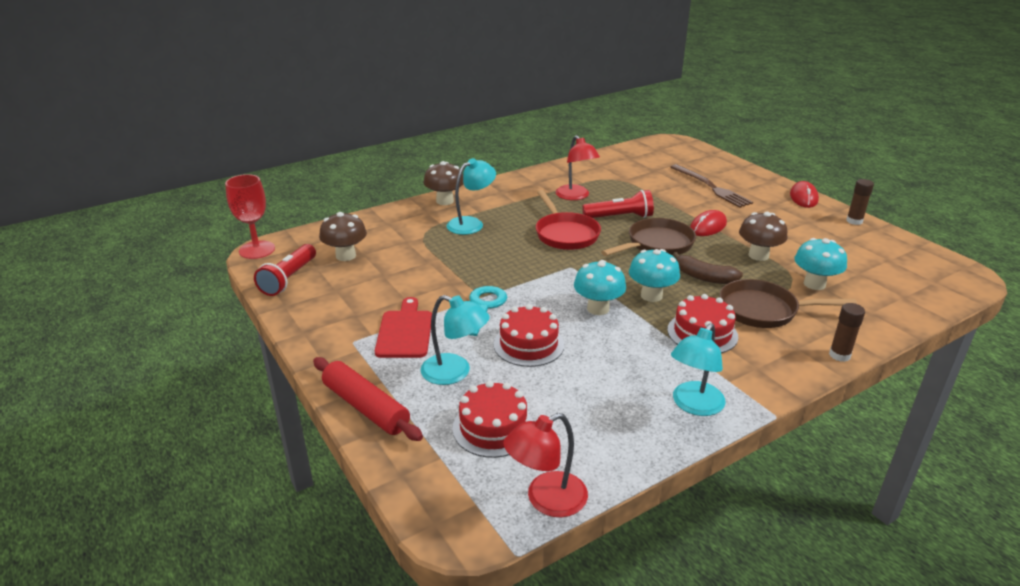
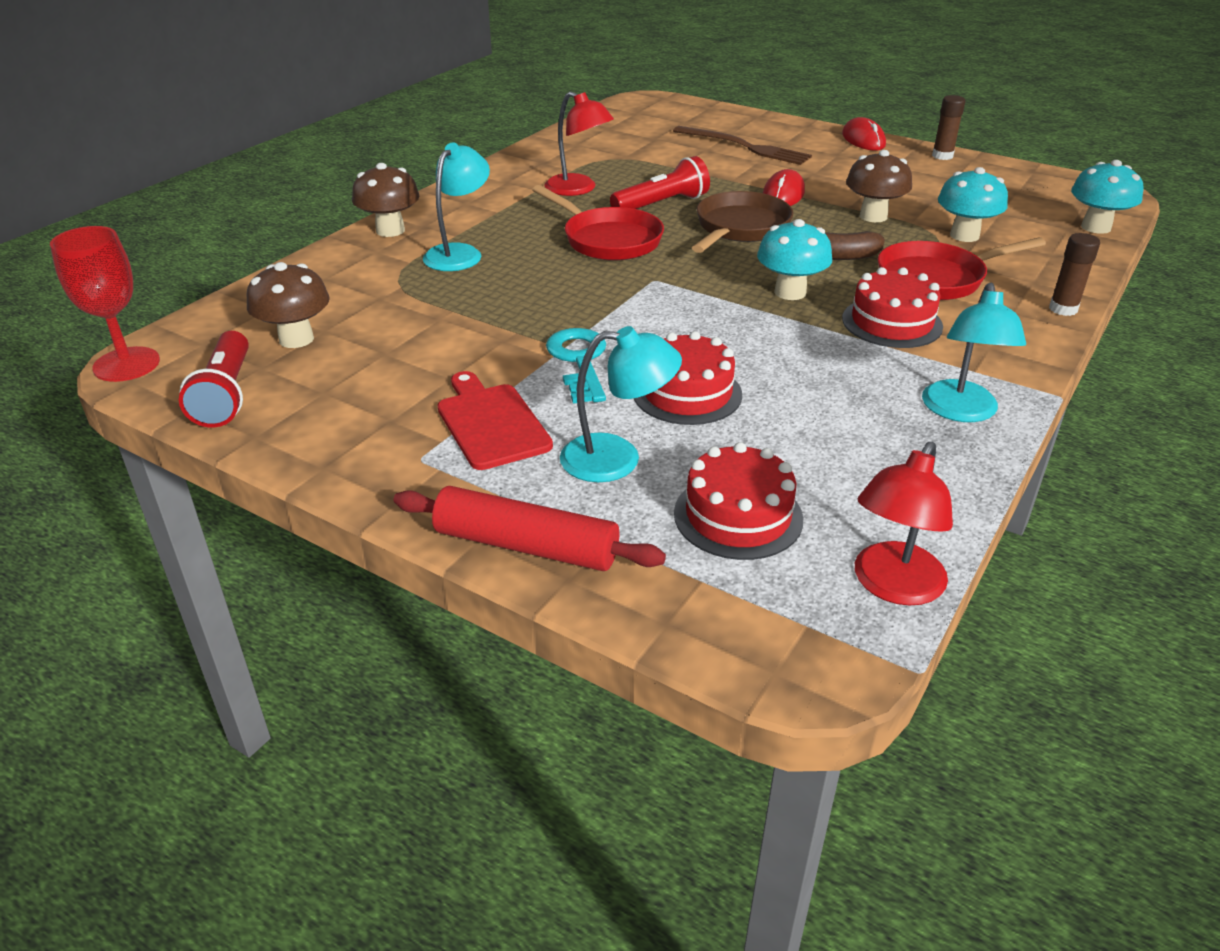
camera: 25 degrees left, 5 degrees up
(598, 308) = (737, 324): turquoise mushroom -> turquoise mushroom (1096, 227)
(763, 310) = (937, 278): brown pan -> red pan

